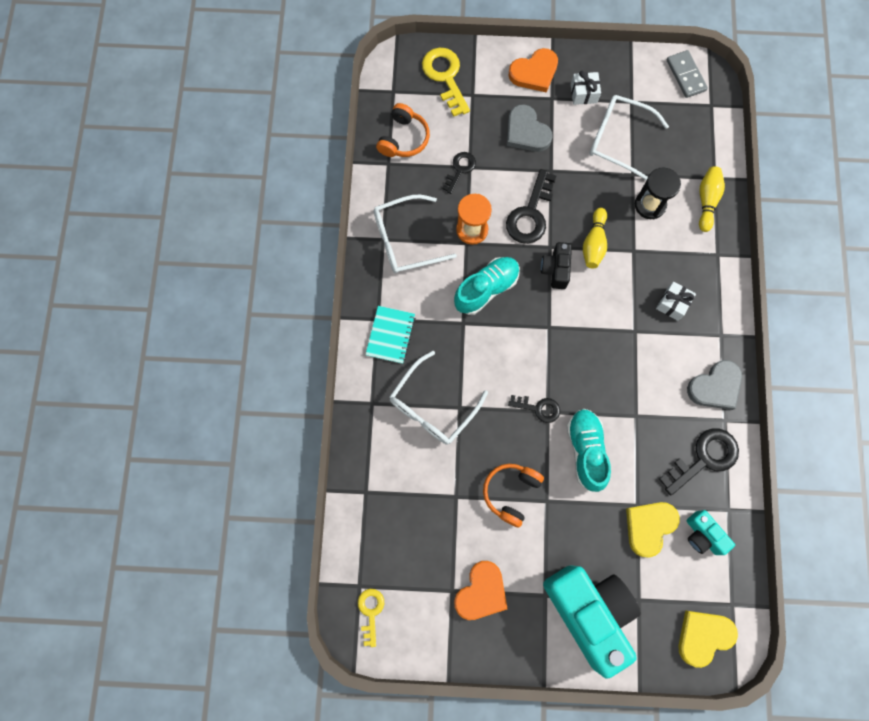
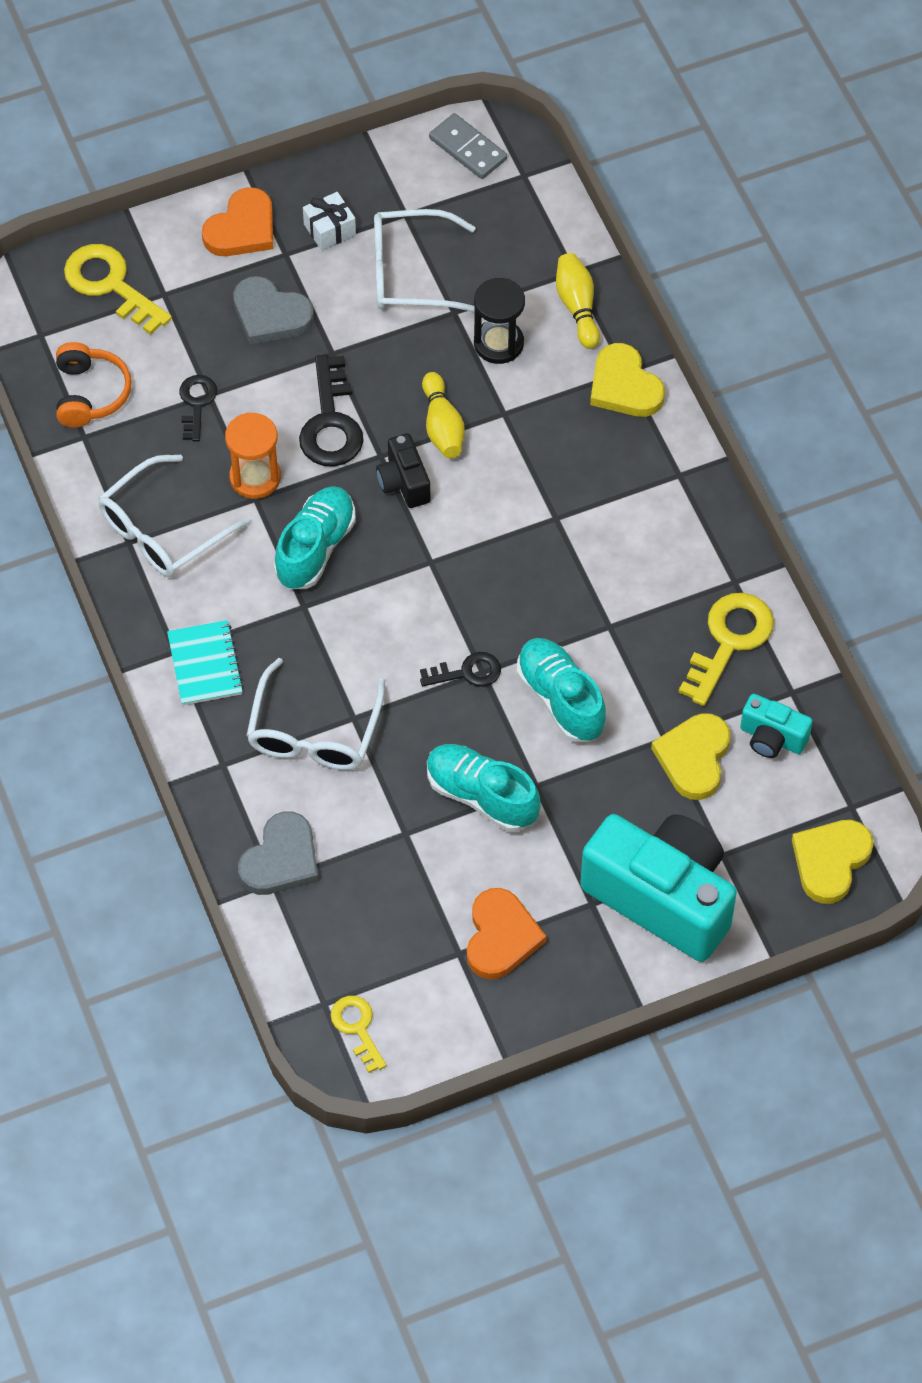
camera: 25 degrees left, 15 degrees down
(511, 493) = (481, 796): orange headphones -> turquoise shoe
(672, 304) = (592, 461): white gift -> none
(704, 458) = (729, 641): black key -> yellow key
(713, 263) = (624, 386): none -> yellow heart
(715, 387) = (702, 544): grey heart -> grey heart (281, 859)

